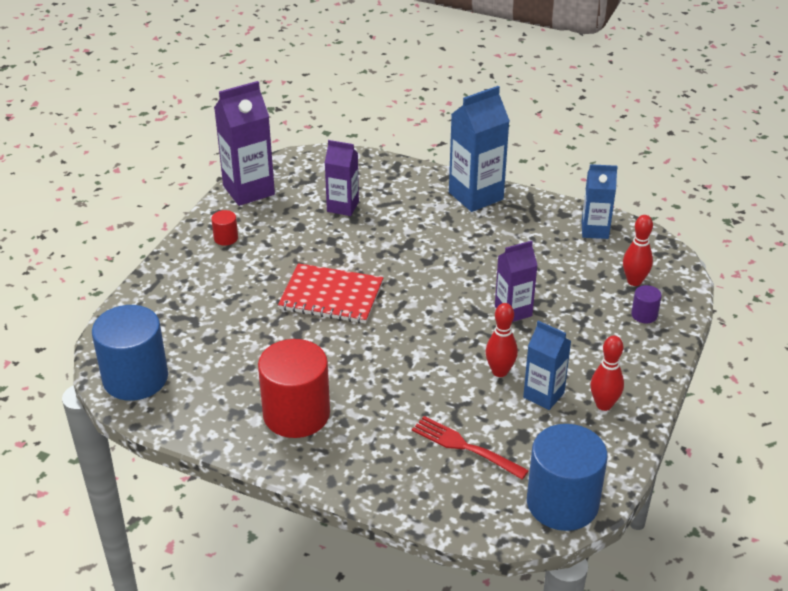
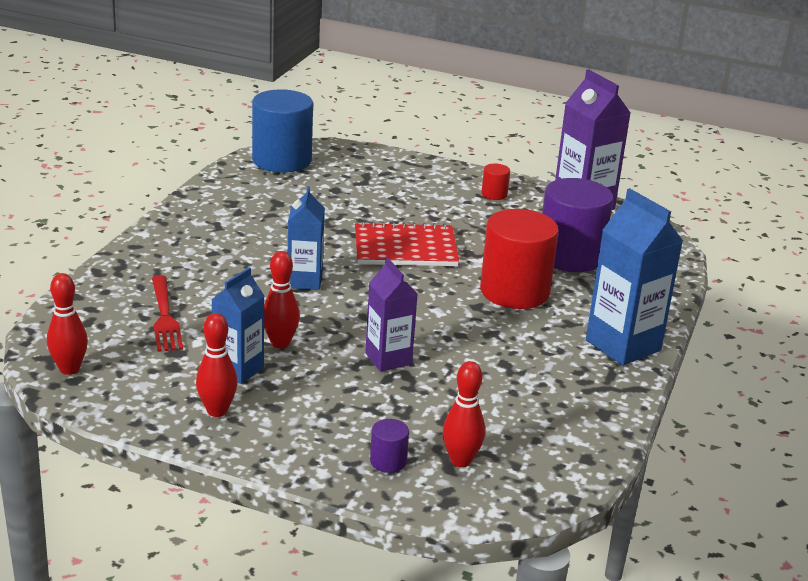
camera: 85 degrees right, 10 degrees down
(296, 414) = (226, 230): red cylinder -> red cylinder (514, 291)
(331, 296) = (405, 248): red notebook -> red notebook turned 75 degrees clockwise
(343, 206) = (570, 256): purple carton -> purple cylinder
(466, 447) = (164, 316): red fork -> red fork turned 135 degrees clockwise
(562, 503) = (69, 369): blue cylinder -> red bowling pin
(594, 230) = (572, 437): blue carton -> blue carton (304, 281)

